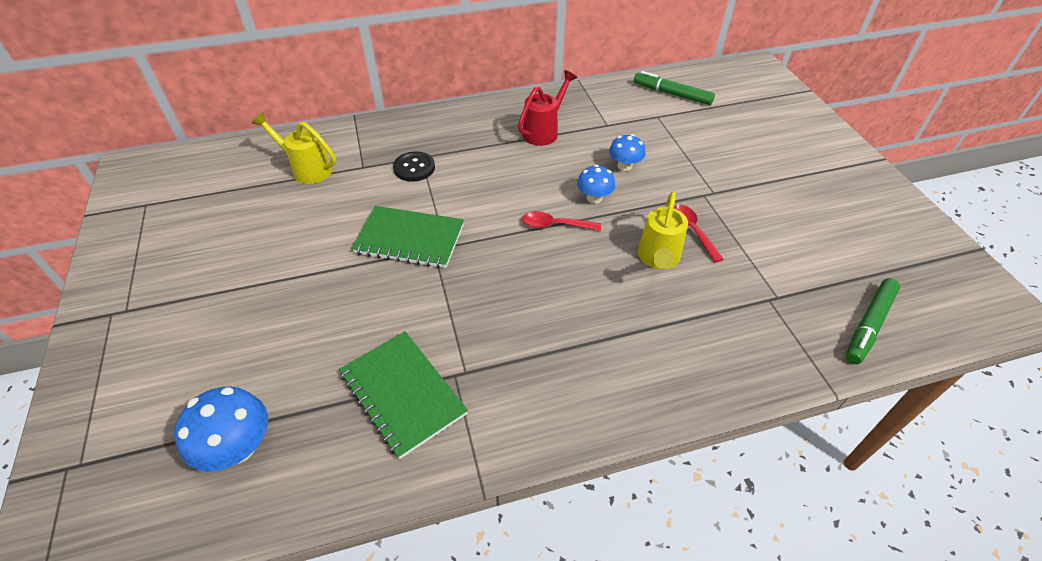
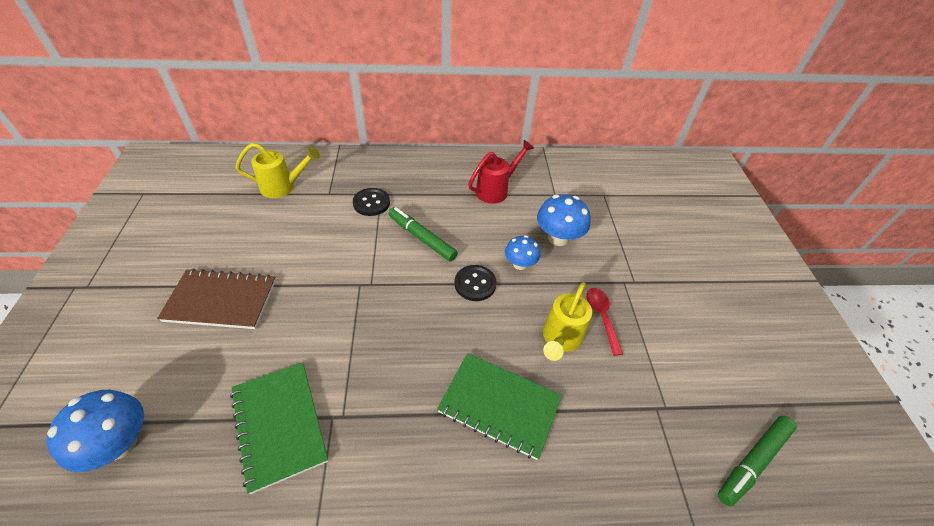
camera: 10 degrees right, 0 degrees up
(288, 294) = (221, 301): none -> brown notebook
(307, 169) = (283, 187): yellow watering can -> yellow watering can turned 135 degrees clockwise
(410, 239) = (343, 270): green notebook -> green notebook (499, 405)
(555, 225) = (475, 284): red spoon -> black button
(624, 166) = (558, 238): blue mushroom -> blue mushroom, size x1.55
(672, 94) = (624, 175): green marker -> green marker (422, 238)

